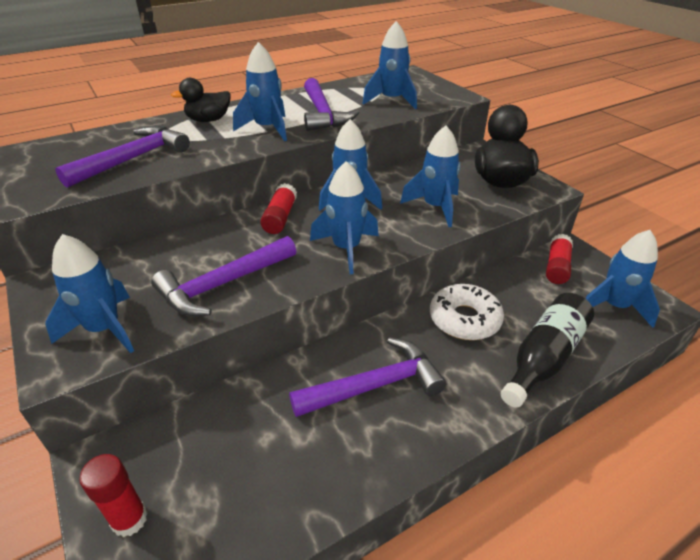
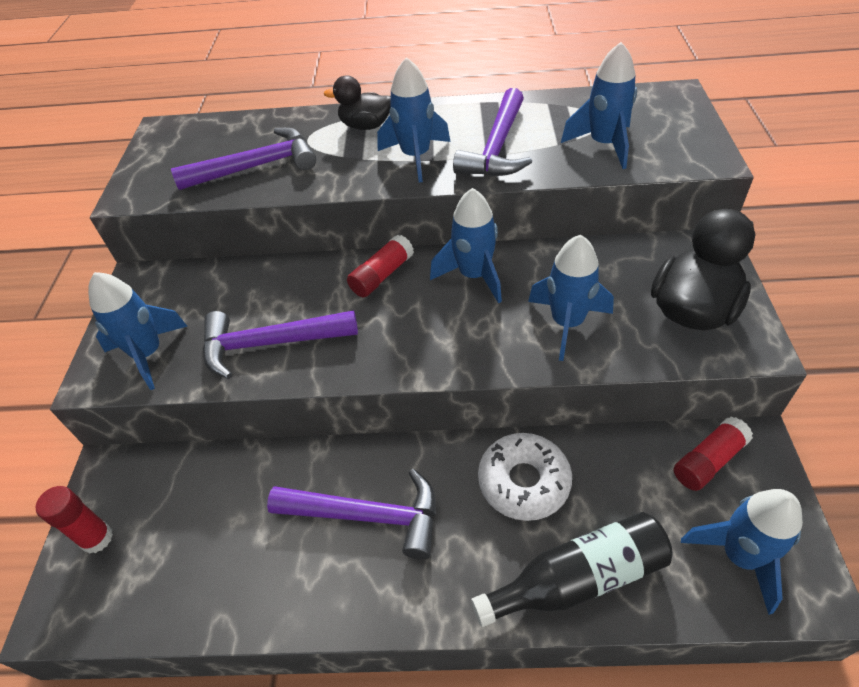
camera: 35 degrees right, 10 degrees up
(346, 249) = (417, 346): blue rocket -> none

